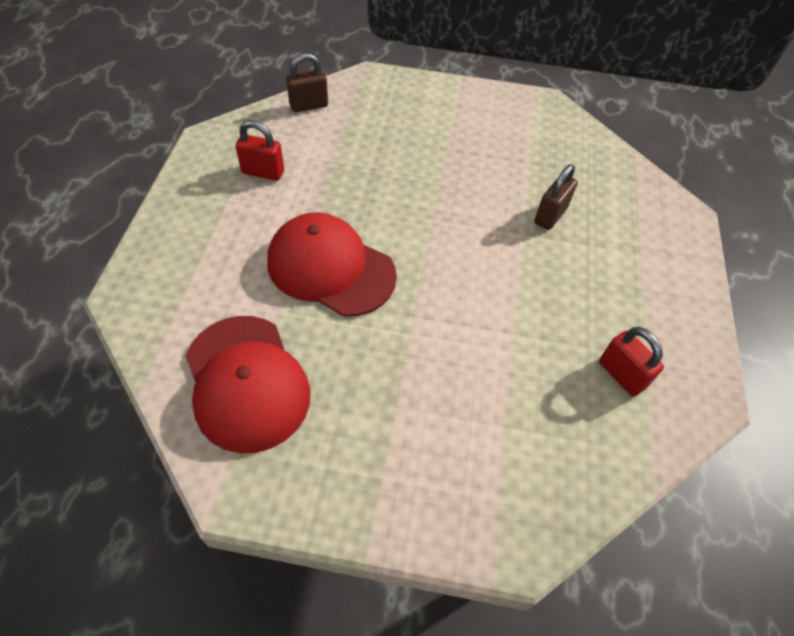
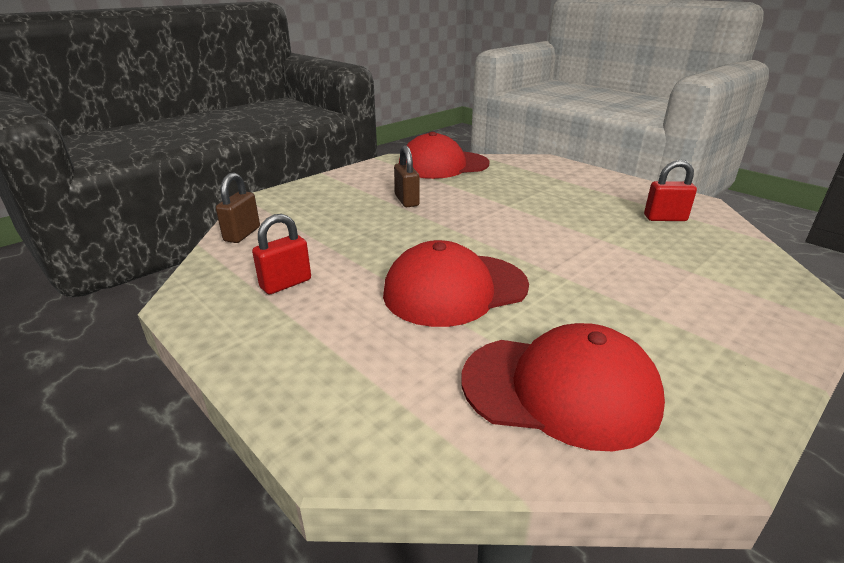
camera: 50 degrees left, 25 degrees down
(550, 215) = (501, 192): brown padlock -> brown padlock (407, 201)
(571, 143) = (443, 165): none -> red cap

